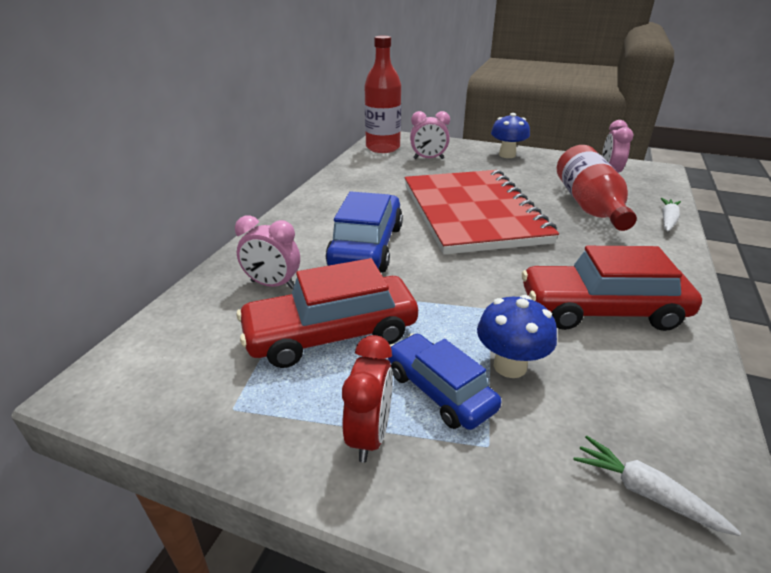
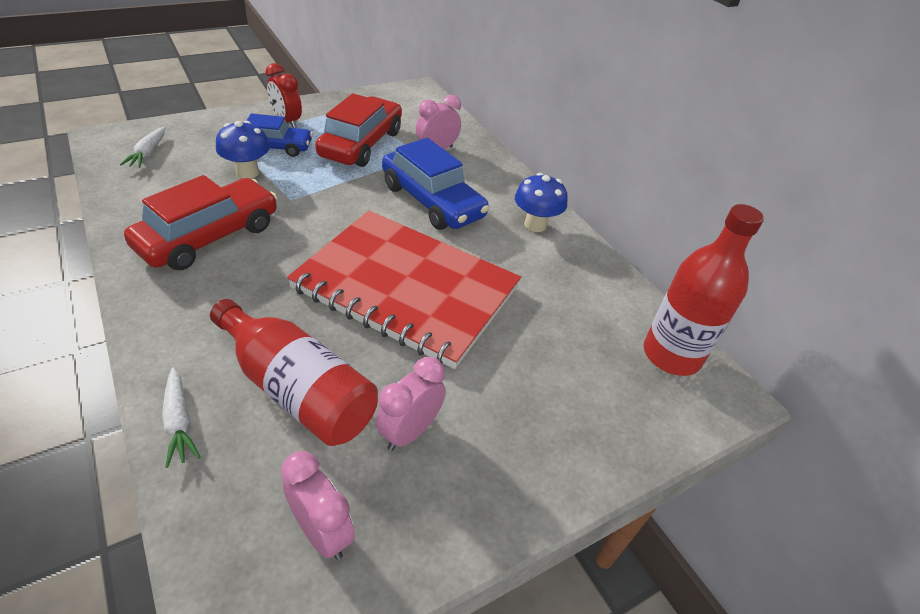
camera: 125 degrees right, 10 degrees up
(428, 159) = (588, 368): pink clock -> pink clock (409, 431)
(507, 155) = (522, 471): blue mushroom -> blue mushroom (535, 225)
(646, 492) = (148, 153): white carrot -> white carrot turned 105 degrees clockwise

